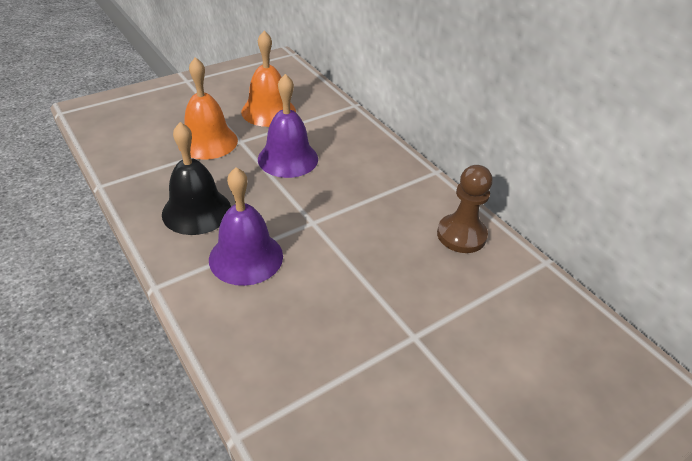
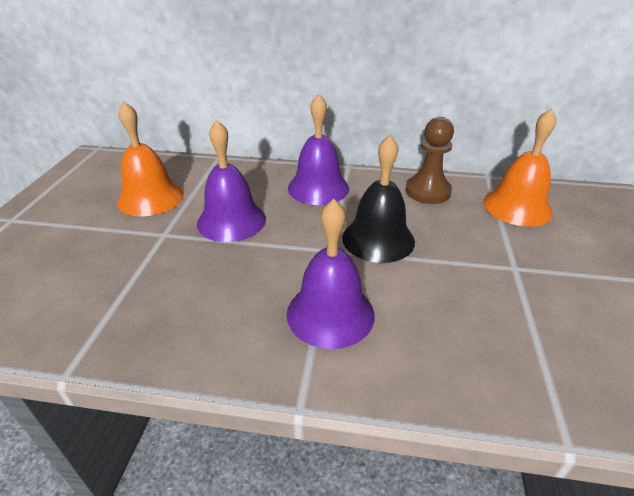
camera: 45 degrees left, 5 degrees down
(196, 211) = (222, 314): black bell -> black bell (378, 239)
(207, 141) = (130, 254): orange bell -> orange bell (517, 207)
(381, 174) = (318, 188): none -> purple bell

